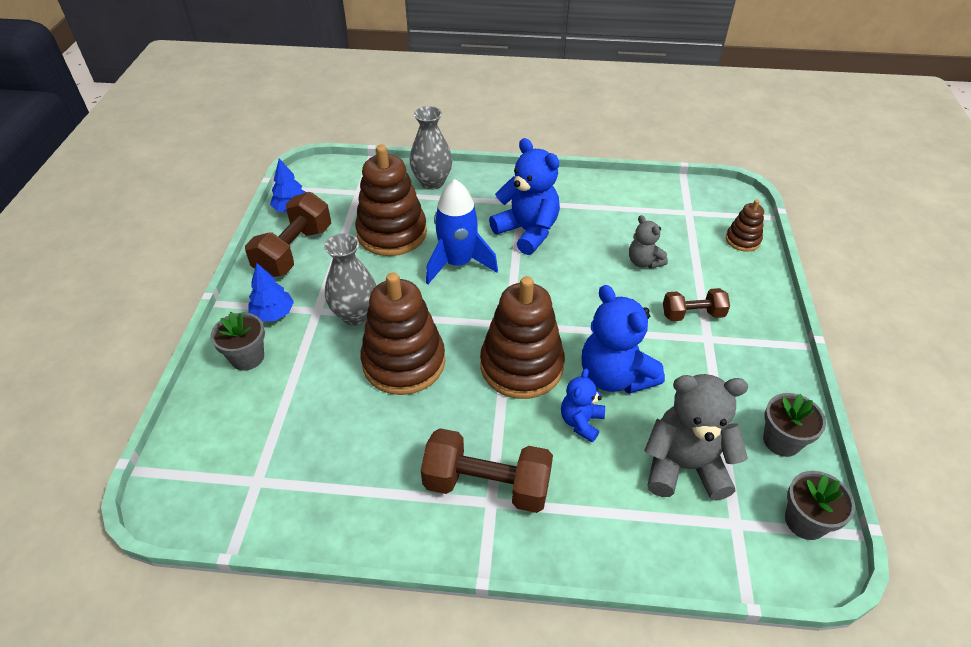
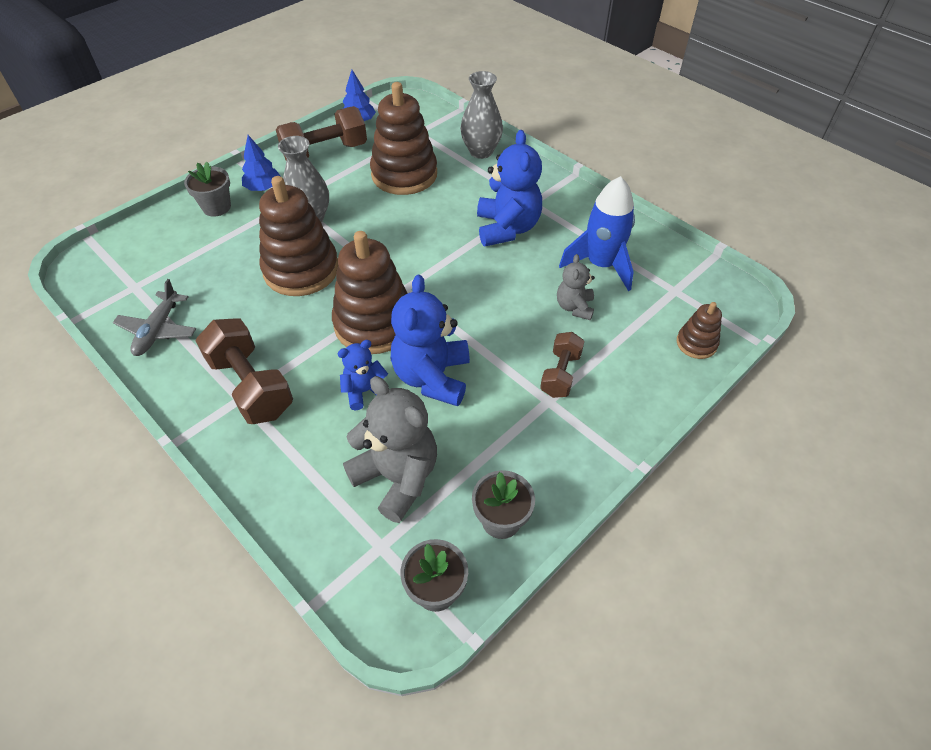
camera: 40 degrees right, 5 degrees up
(337, 501) = (158, 330): none -> grey plane
(458, 263) = (423, 223): blue rocket -> blue rocket (601, 265)
(692, 315) = (560, 374): brown dumbbell -> brown dumbbell turned 75 degrees clockwise

